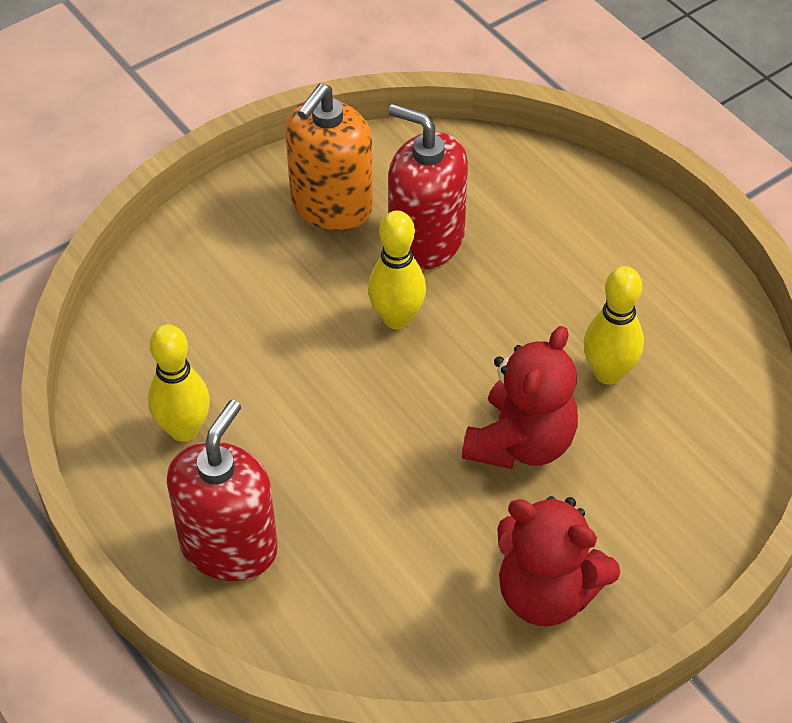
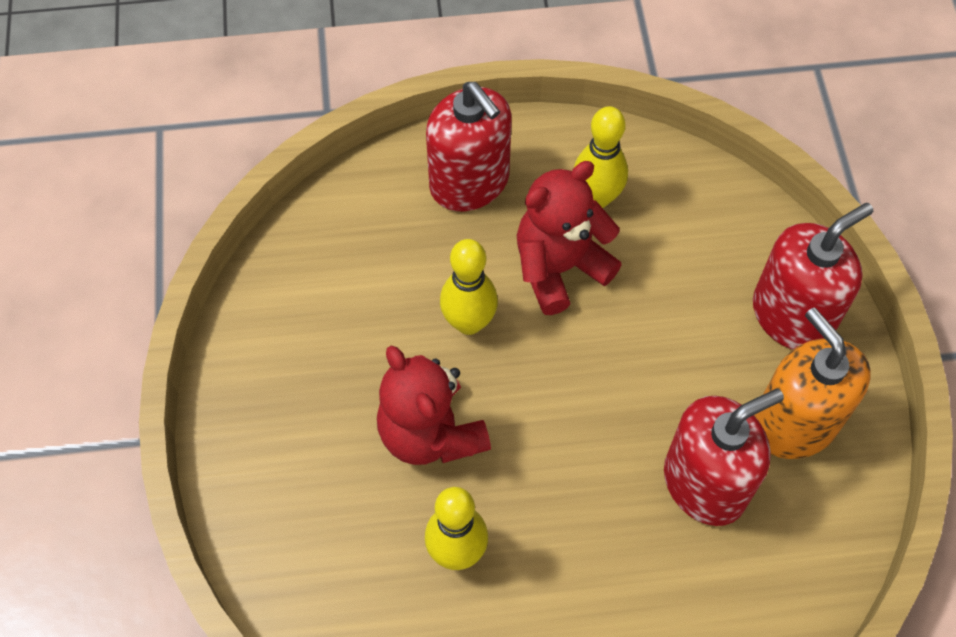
camera: 120 degrees right, 10 degrees up
(226, 240) = (792, 315): none -> red soap dispenser
(396, 318) = (623, 407): yellow bowling pin -> yellow bowling pin (469, 322)
(546, 593) = (285, 370): red teddy bear -> red teddy bear (559, 268)

